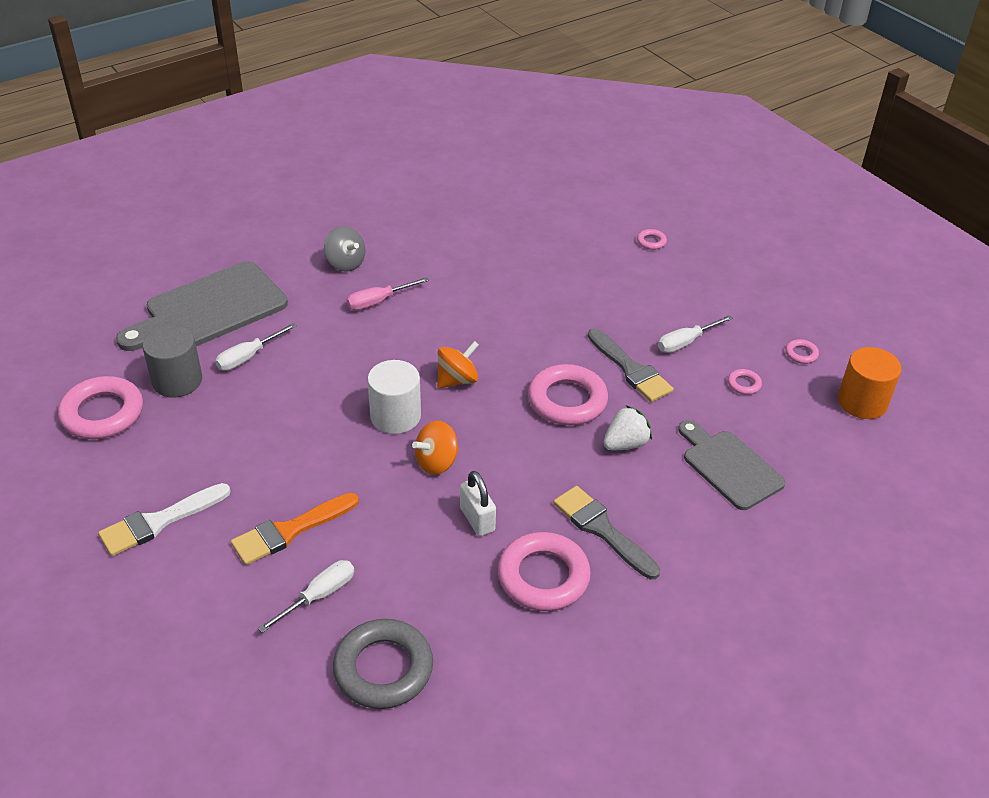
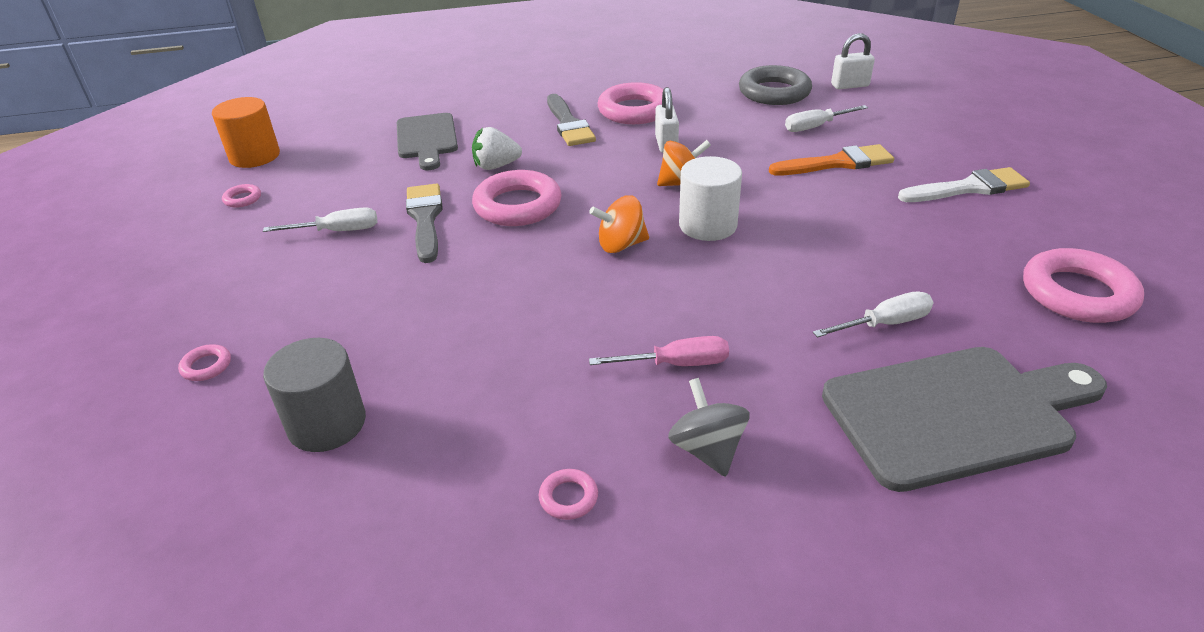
camera: 155 degrees left, 5 degrees down
(177, 381) = (984, 313): grey cylinder -> grey cylinder (327, 424)
(281, 717) = (850, 85): none -> white padlock
(744, 384) = (334, 186): pink ring -> pink ring (568, 497)

